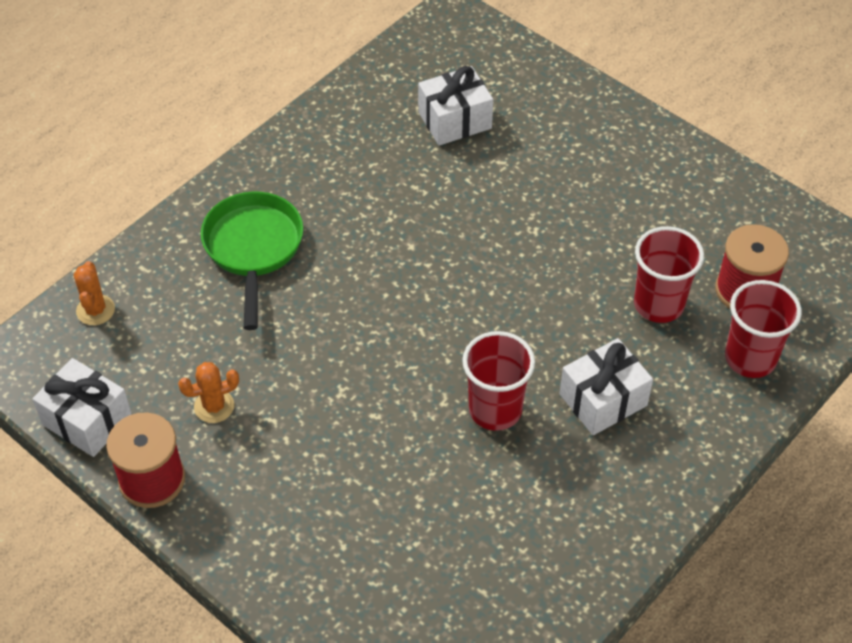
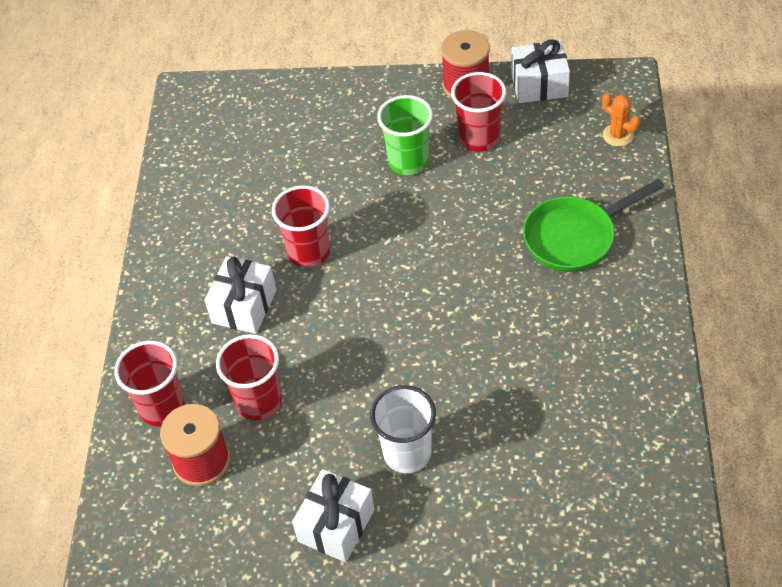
camera: 145 degrees right, 0 degrees up
(214, 406) = (479, 138): orange cactus -> red cup
(253, 249) = (575, 237): green pan -> green pan turned 105 degrees clockwise
(306, 434) = (408, 161): none -> green cup
(455, 120) = (556, 444): white gift -> white gift (336, 525)
(571, 186) = (407, 453): none -> white cup

